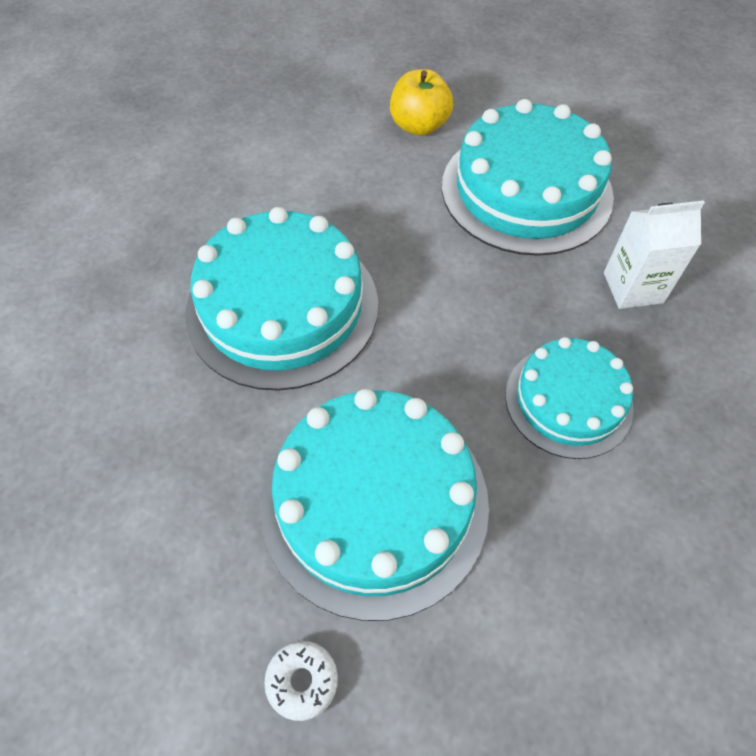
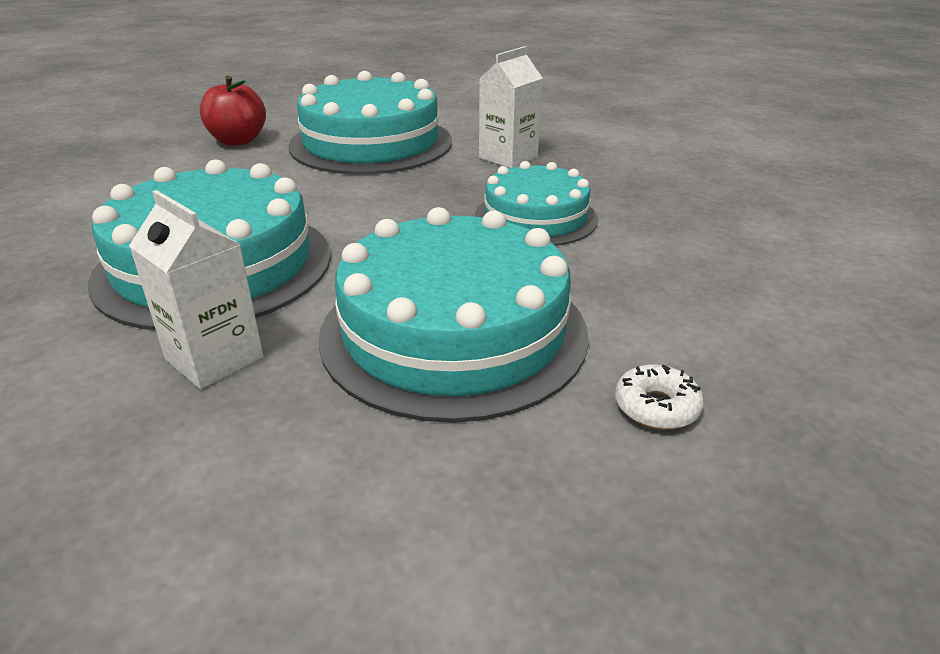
camera: 40 degrees left, 25 degrees down
(214, 417) = (214, 358): none -> white carton
(302, 681) = (535, 476): white donut -> white donut (656, 407)
(419, 126) = (238, 141): yellow apple -> red apple

